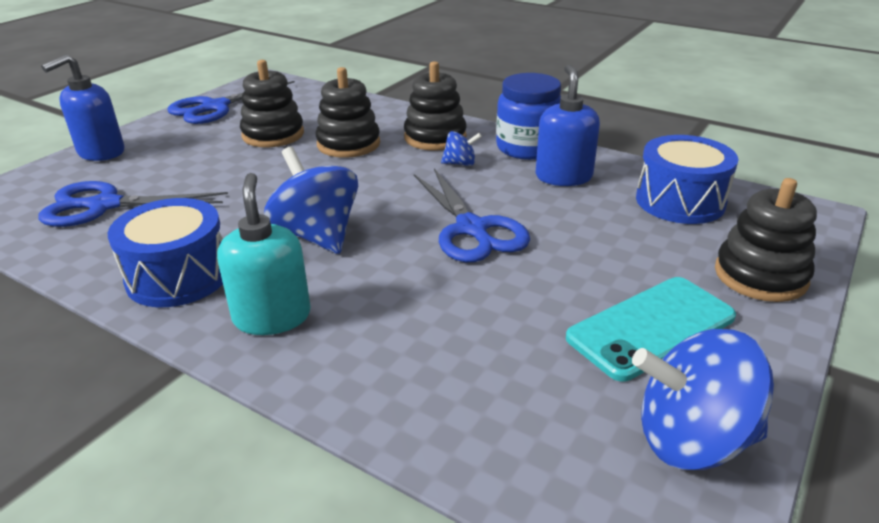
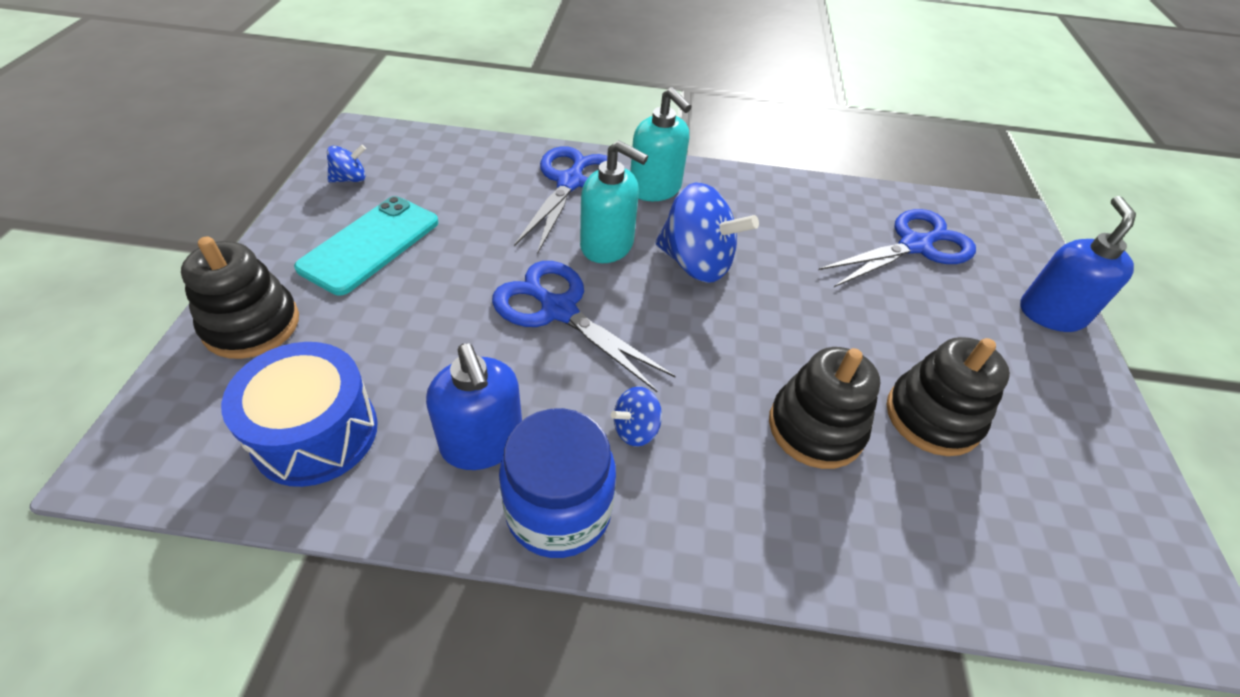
camera: 150 degrees right, 15 degrees up
(178, 276) = (755, 200): blue drum -> none
(215, 107) = (1106, 466): blue scissors -> blue scissors (570, 182)
(387, 268) = (607, 246): none -> turquoise soap dispenser
(435, 137) = (714, 492): black stacking toy -> none
(692, 439) = (350, 179): blue spinning top -> blue spinning top, size x0.48

